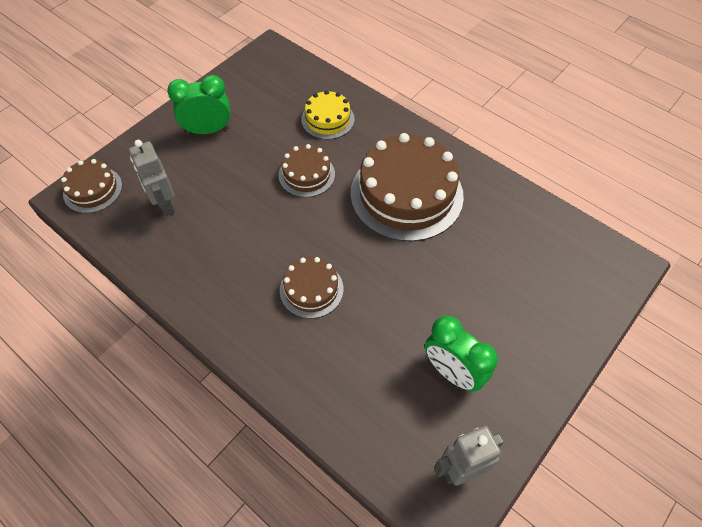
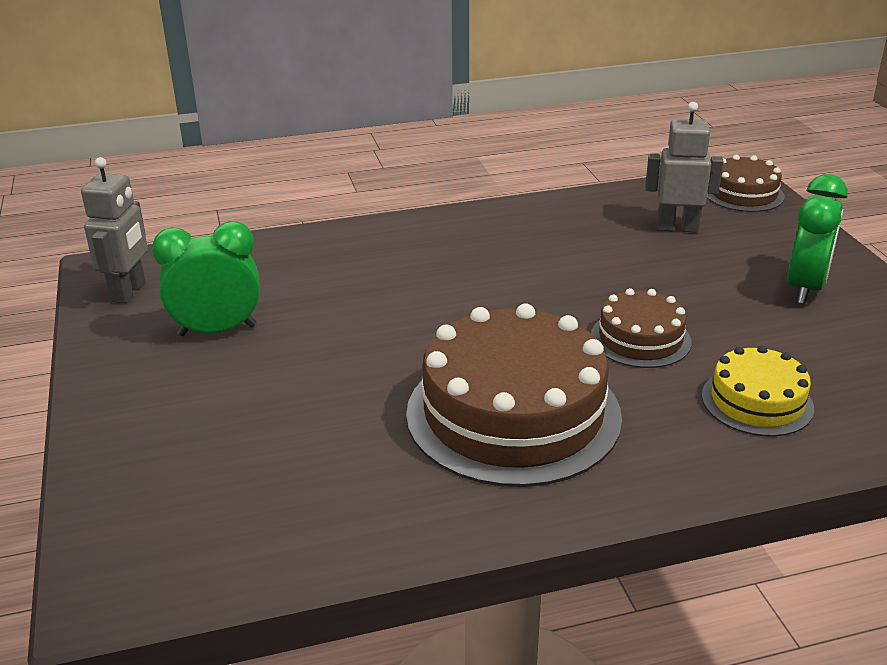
camera: 125 degrees right, 25 degrees down
(311, 289) = (442, 280): brown cake -> none

